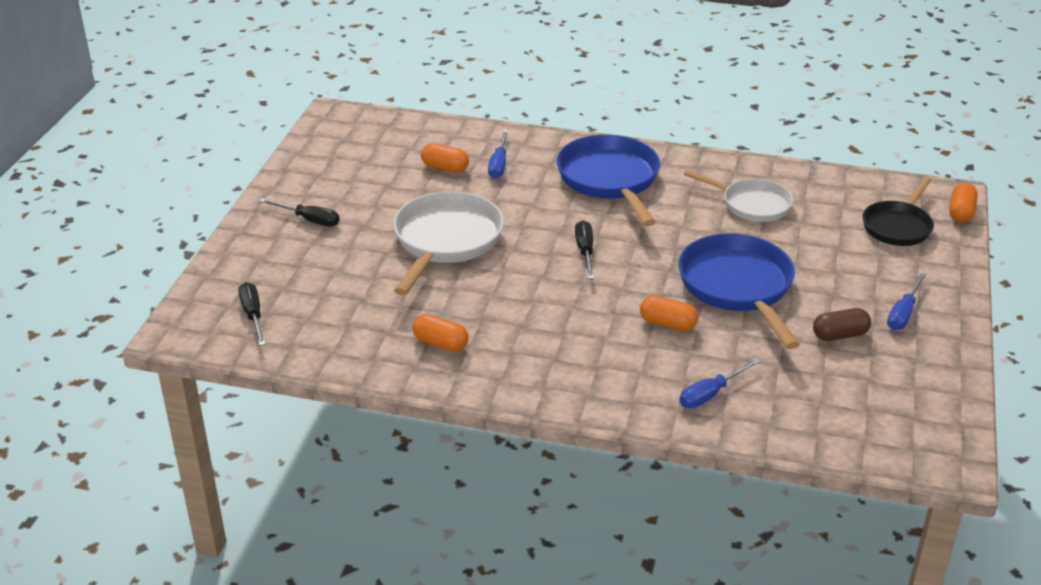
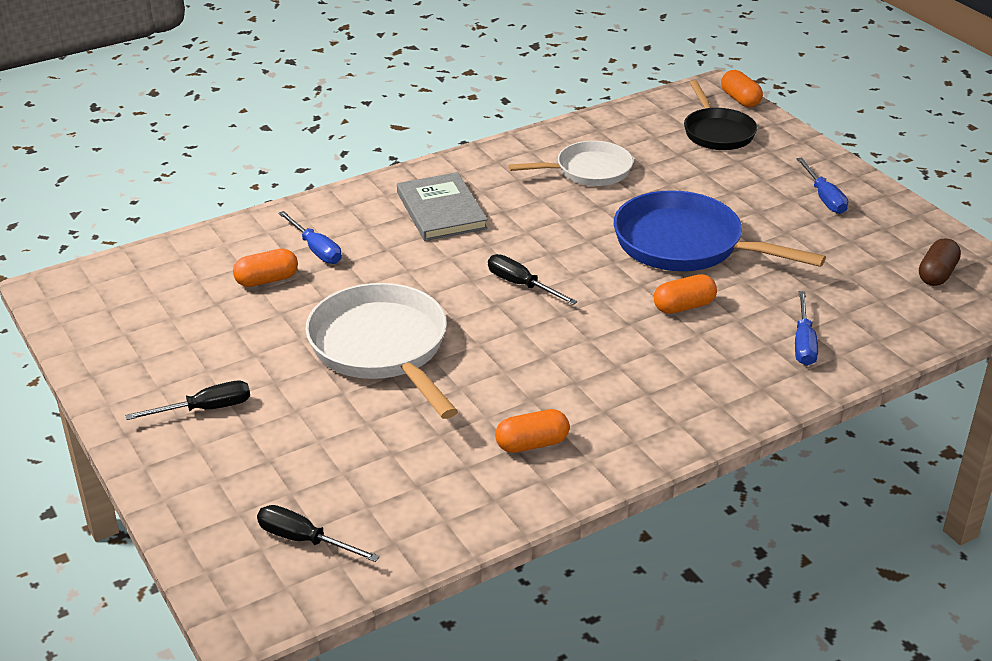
camera: 45 degrees left, 0 degrees up
(610, 180) = (441, 210): blue pan -> grey book
(840, 335) = (812, 239): brown capsule -> brown capsule (936, 274)

